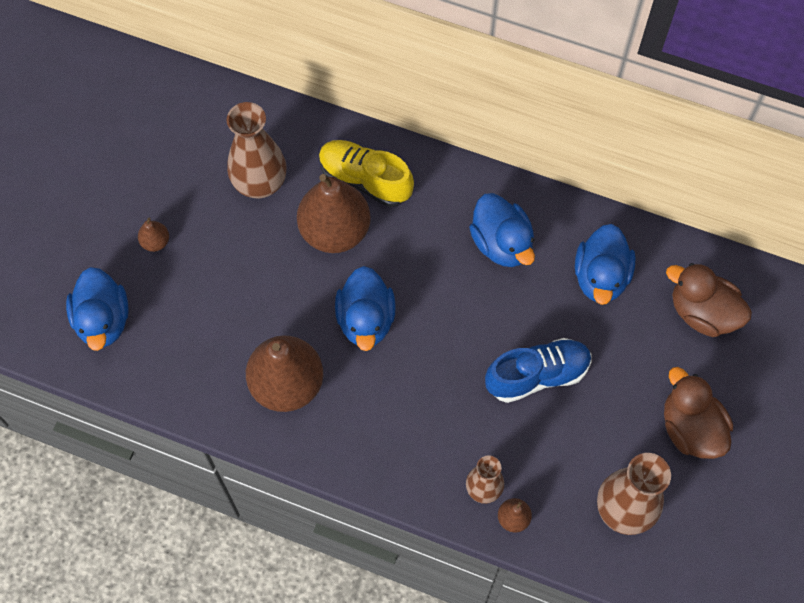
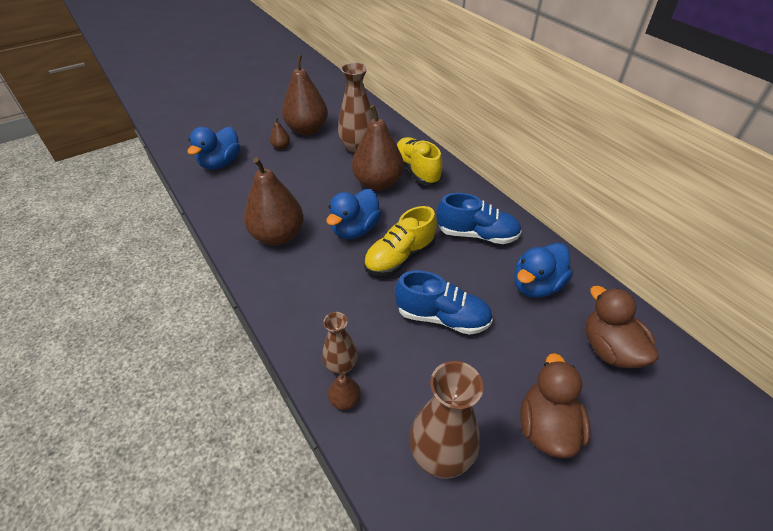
camera: 35 degrees right, 20 degrees down
(161, 188) = (307, 130): none -> brown pear
(443, 328) = (400, 257): none -> yellow shoe
(501, 243) = (477, 234): blue duck -> blue shoe

